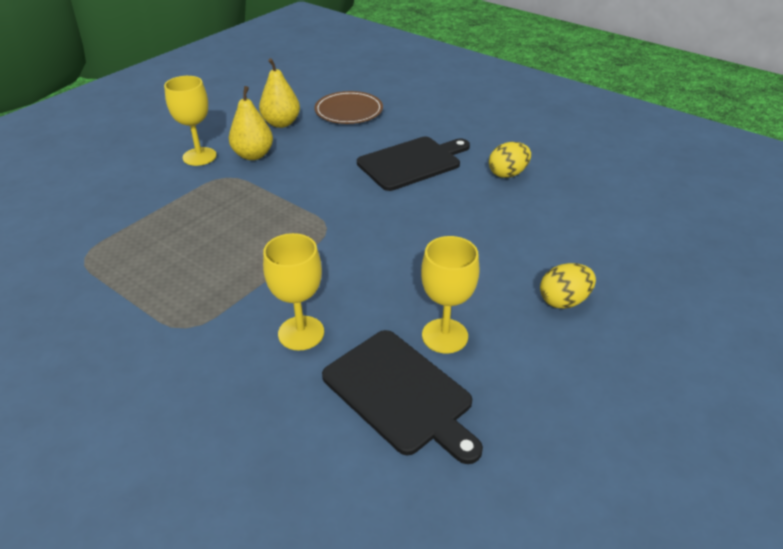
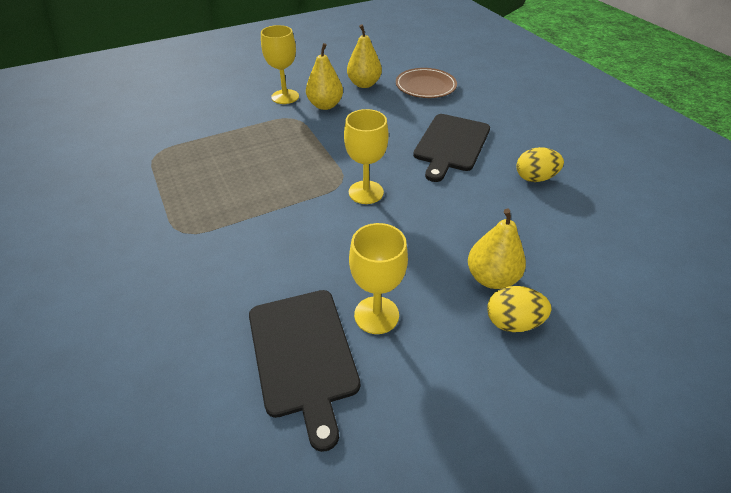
camera: 25 degrees right, 5 degrees up
(301, 333) = (261, 268): yellow goblet -> yellow goblet (366, 192)
(412, 162) = (451, 144): black cutting board -> black cutting board turned 120 degrees clockwise
(524, 271) = (491, 278): none -> yellow pear

